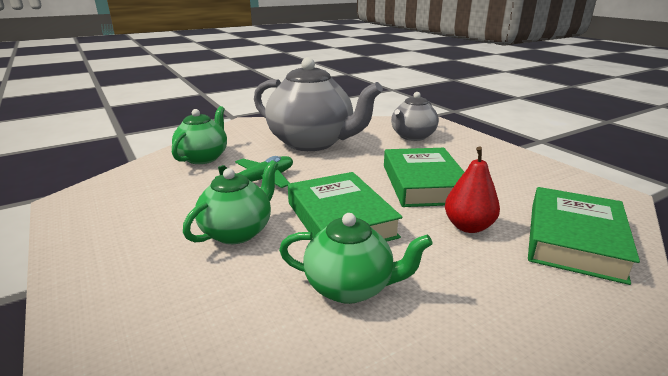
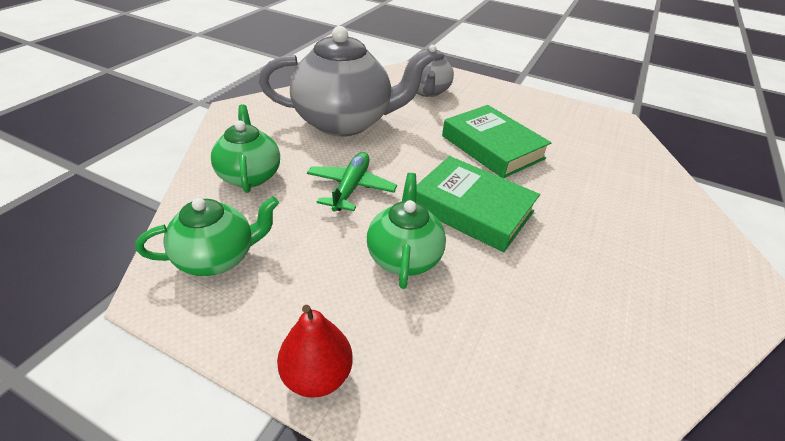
camera: 35 degrees left, 15 degrees up
(350, 287) = (550, 273): green teapot -> green teapot (217, 257)
(468, 226) = (564, 182): red pear -> red pear (317, 375)
(574, 240) = (632, 171): green book -> none

